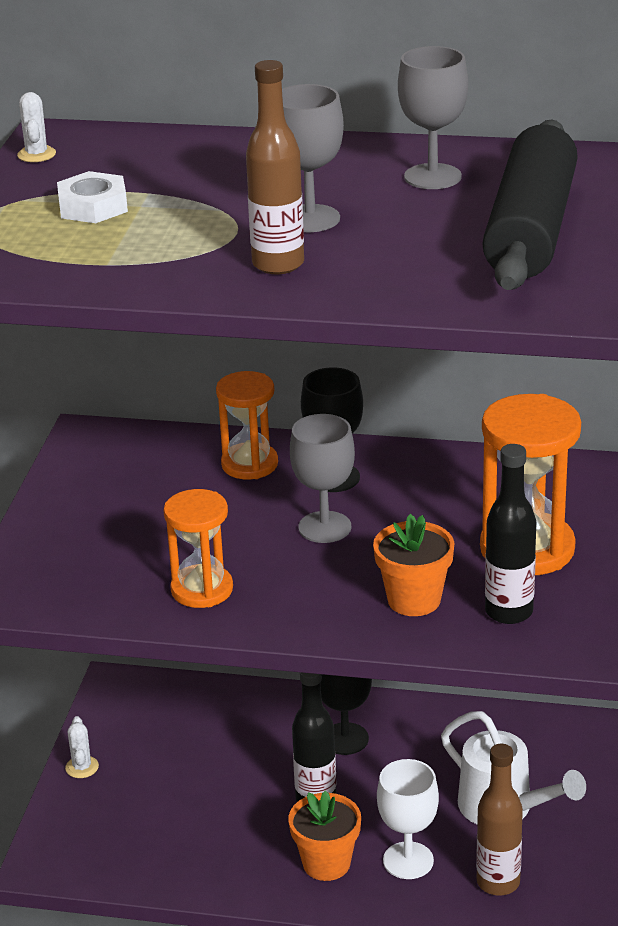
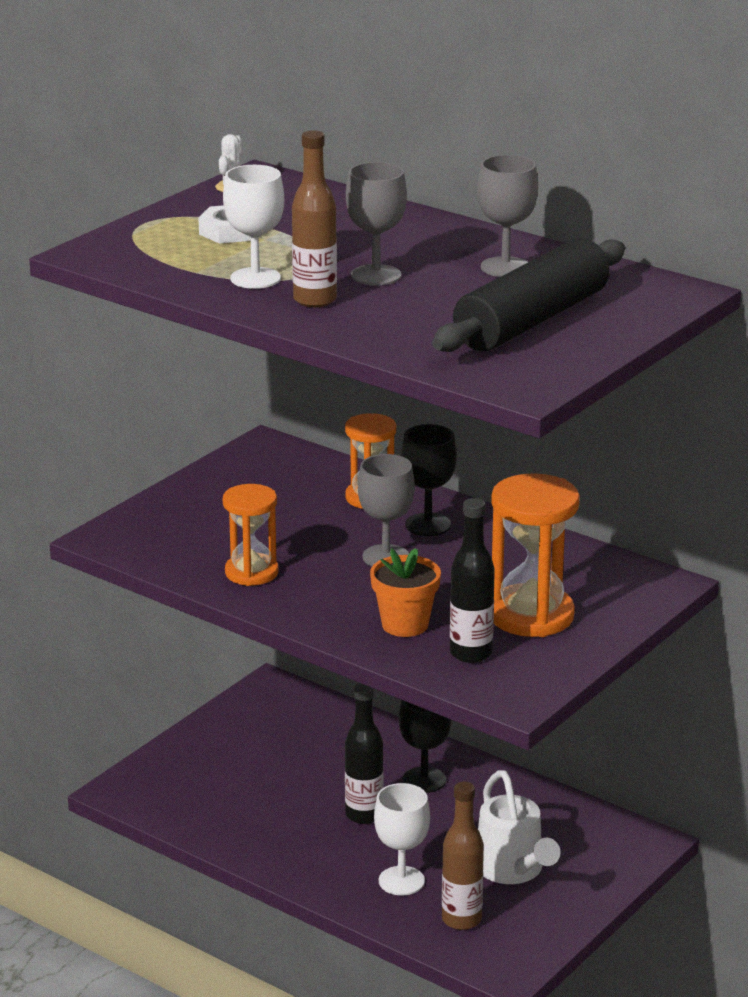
camera: 25 degrees right, 5 degrees down
(82, 767) = (199, 735): white cactus -> none
(183, 255) = (255, 278): none -> white goblet
(326, 863) = (334, 861): orange flower pot -> none

